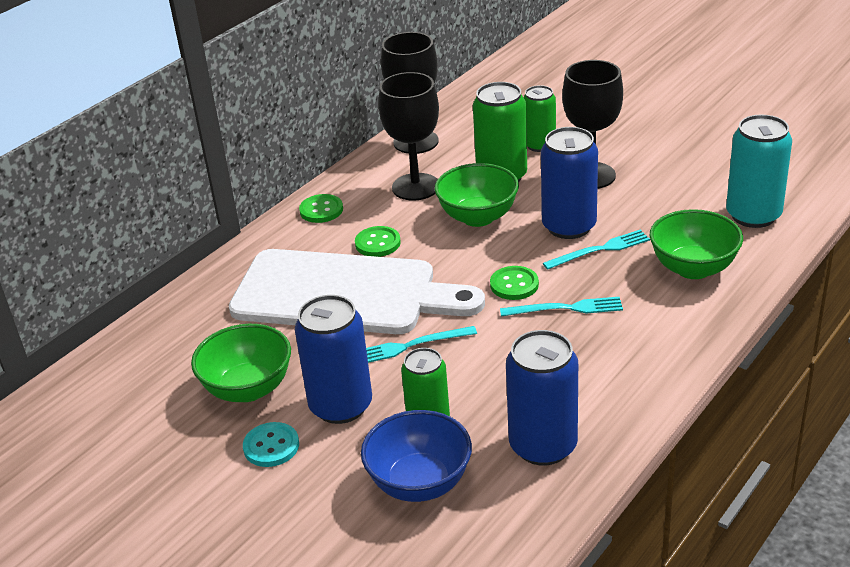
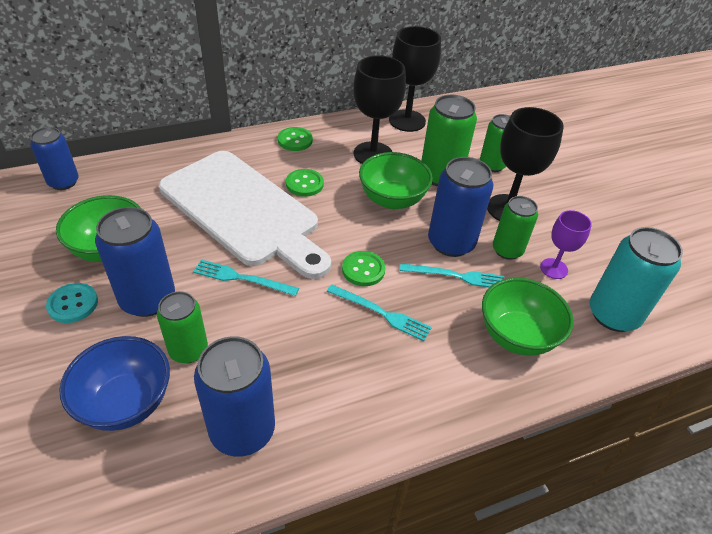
camera: 25 degrees right, 10 degrees up
(116, 361) = (63, 182): none -> blue can
(623, 209) = (507, 250): none -> green can
(675, 204) = (553, 268): none -> purple goblet

